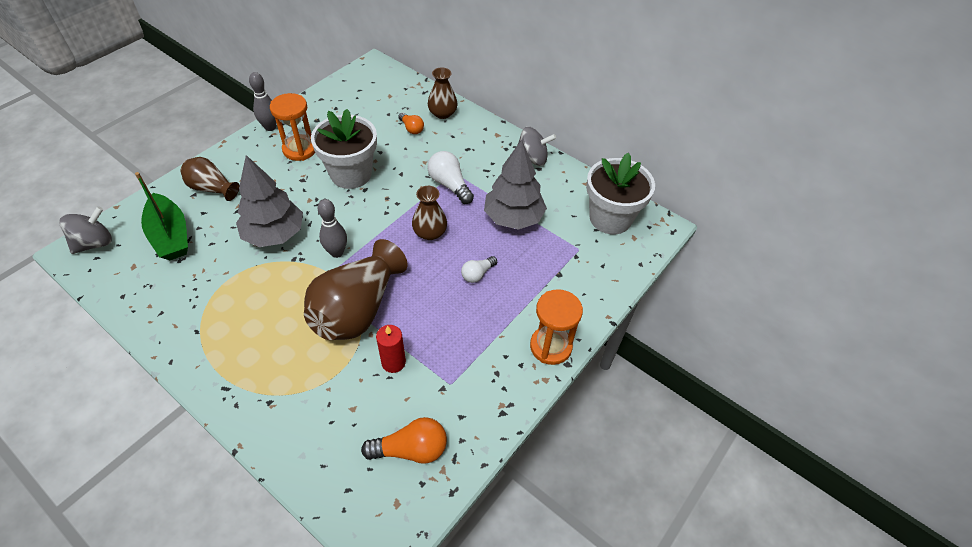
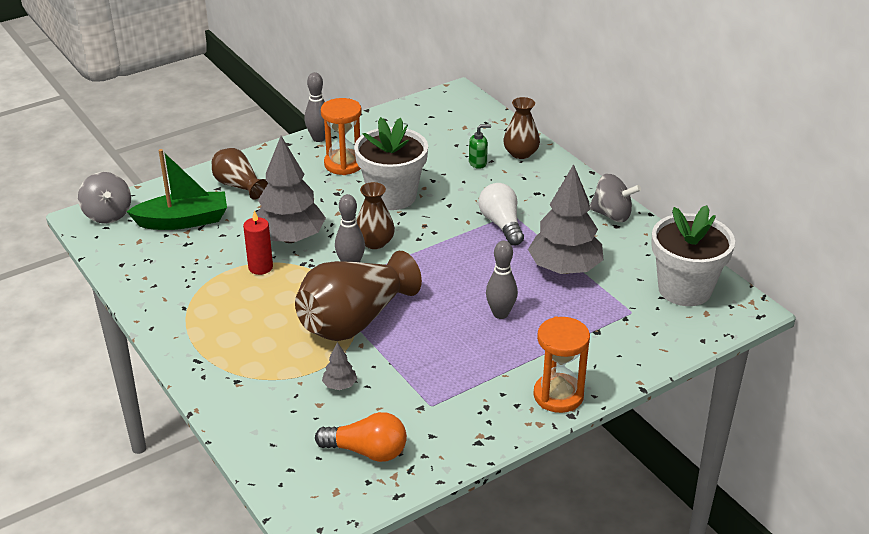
camera: 20 degrees right, 15 degrees down
(94, 243) = (108, 214): grey spinning top -> grey spinning top turned 90 degrees clockwise
(170, 236) = (183, 221): green boat -> green boat turned 90 degrees counterclockwise
(365, 383) = (340, 385): none -> grey tree
(393, 362) = (376, 374): red candle -> red candle (260, 267)
(411, 128) = (478, 163): orange light bulb -> green soap dispenser
(430, 232) = (461, 266): brown vase -> brown vase (374, 242)
(477, 274) = (500, 314): white light bulb -> grey bowling pin

